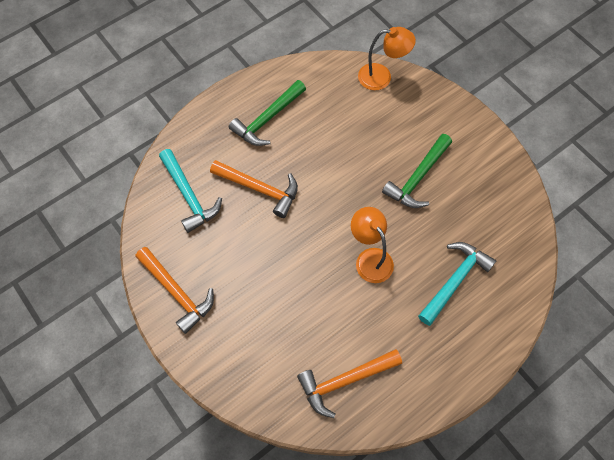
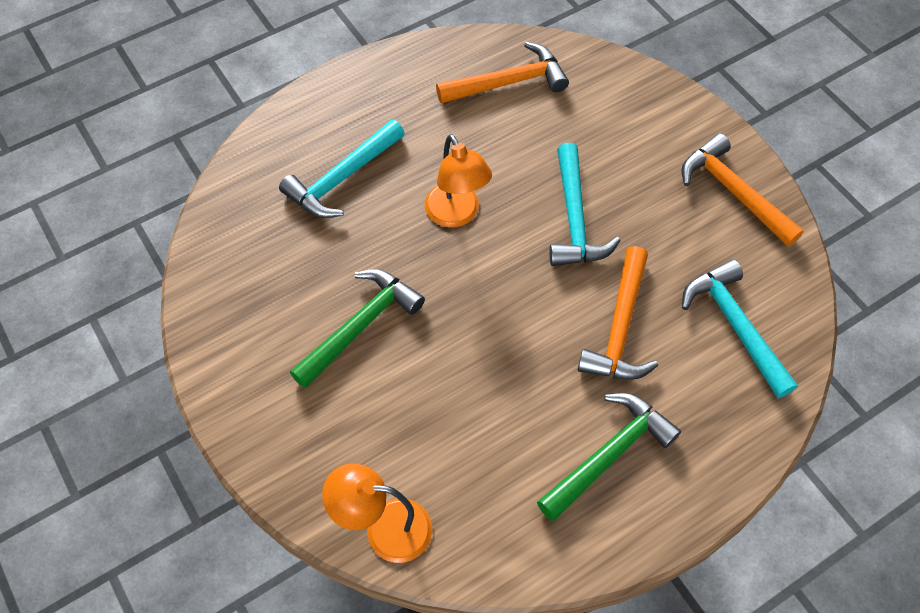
camera: 175 degrees left, 5 degrees down
(260, 189) = (620, 328): orange hammer -> orange hammer turned 105 degrees counterclockwise
(289, 262) = (574, 219): none -> turquoise hammer

